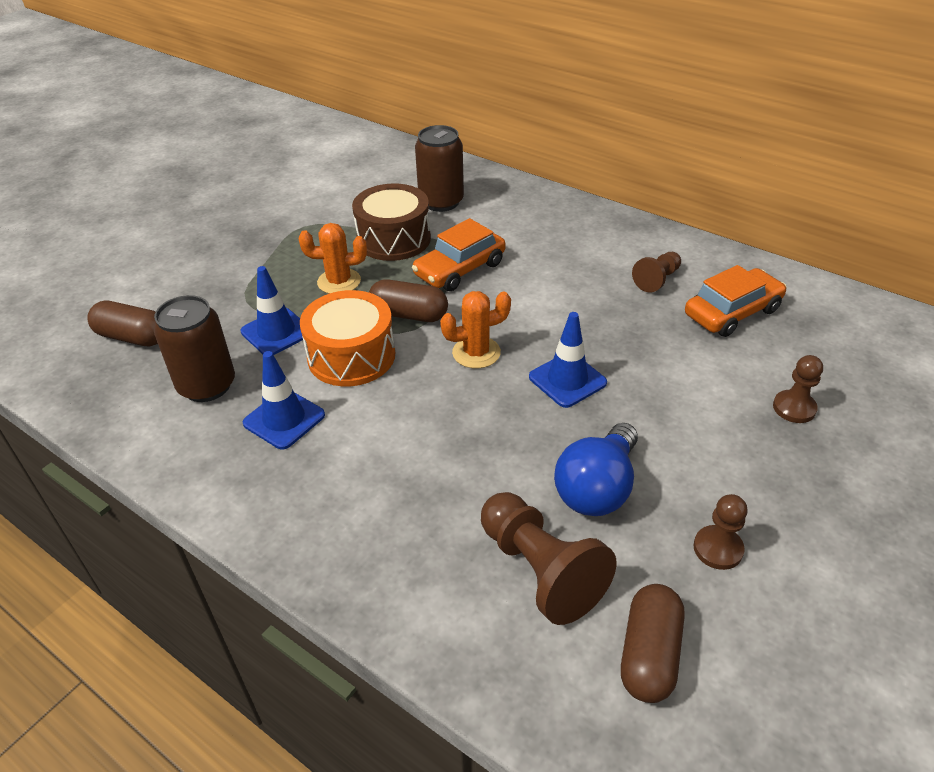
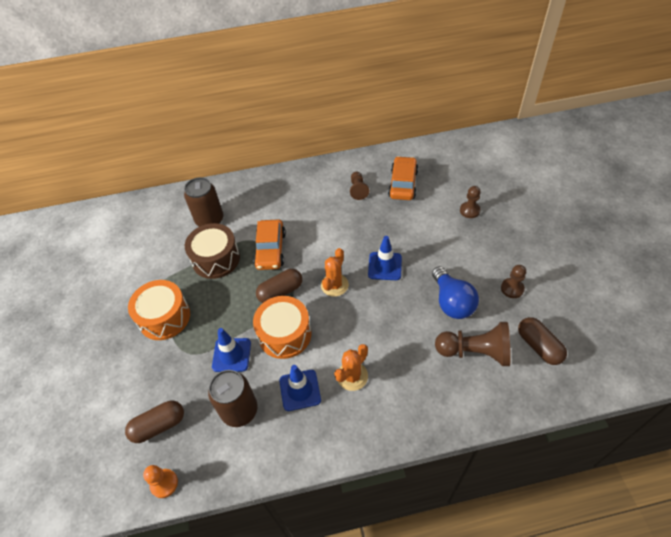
camera: 45 degrees left, 10 degrees up
(64, 386) = (164, 483): none -> orange pawn
(273, 254) = (164, 317): none -> orange drum
(339, 282) = (222, 303): orange cactus -> orange cactus (352, 376)

